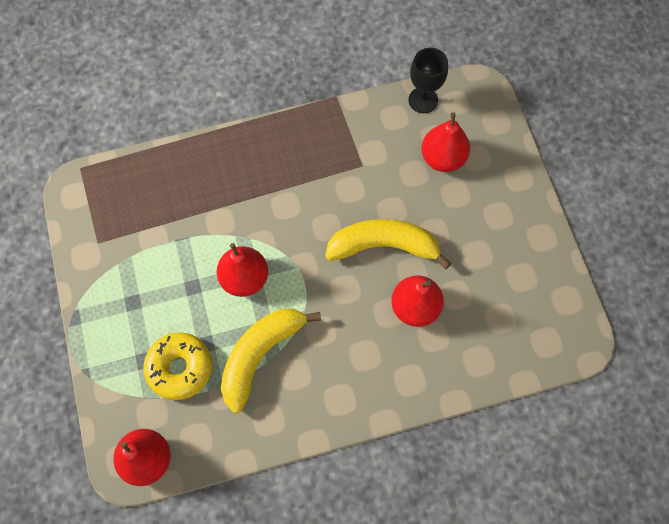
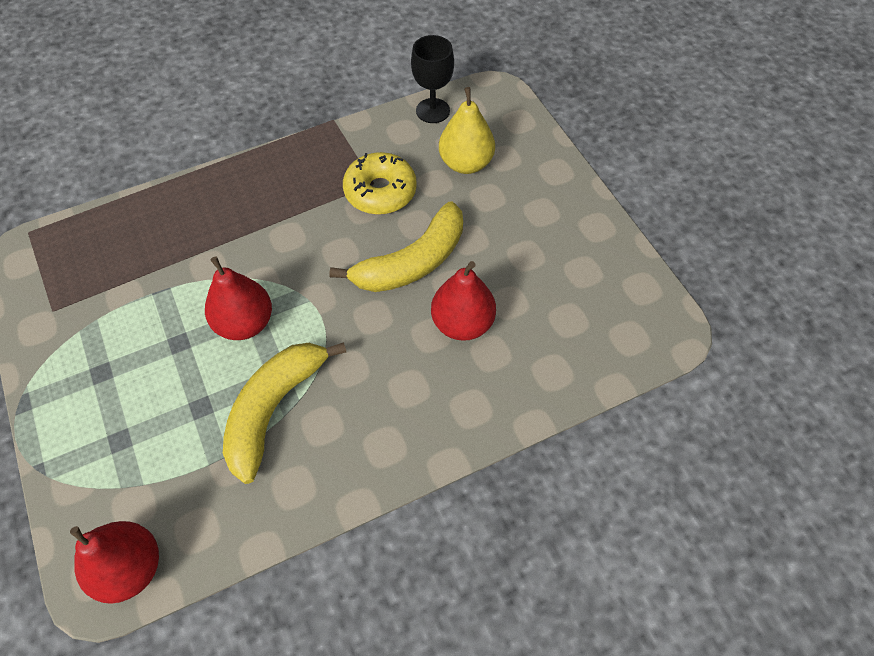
camera: 10 degrees left, 10 degrees down
(180, 368) = (168, 442): yellow donut -> yellow donut (380, 191)
(383, 246) = (412, 262): yellow banana -> yellow banana turned 150 degrees clockwise
(443, 158) = (466, 163): red pear -> yellow pear

